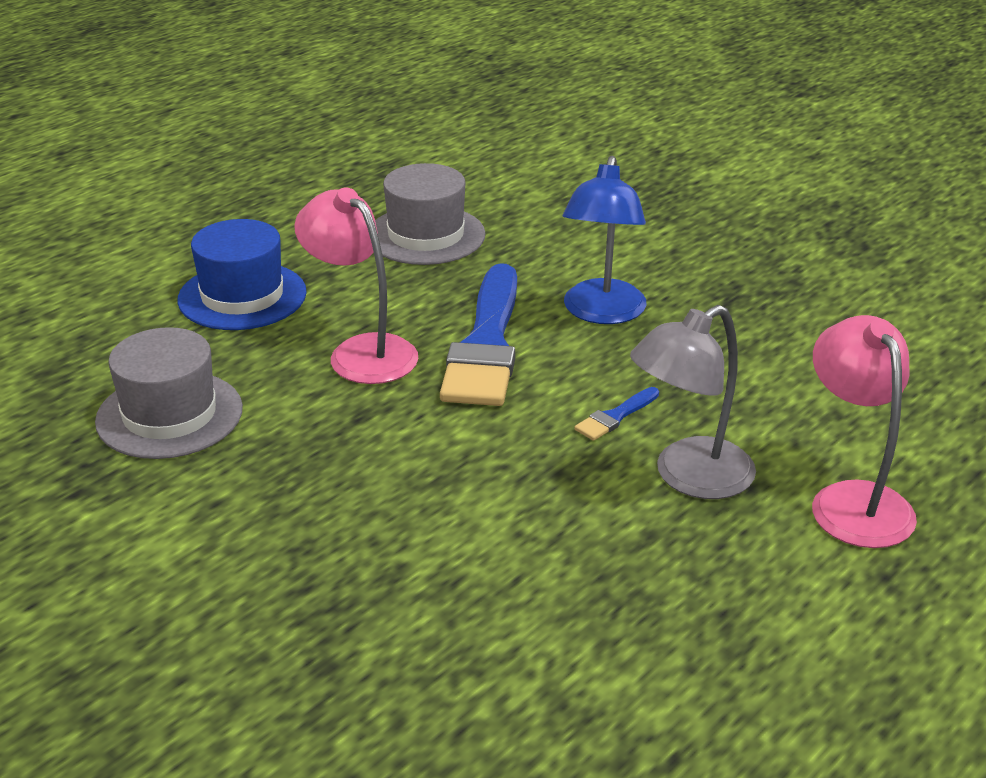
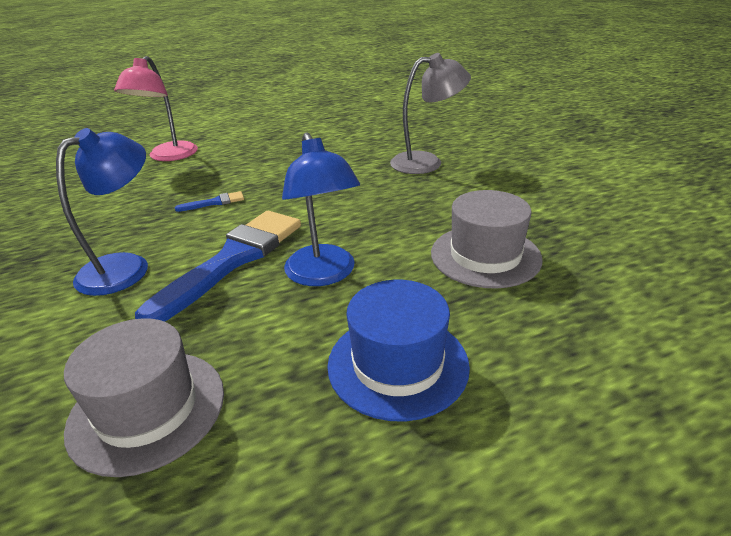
camera: 155 degrees left, 0 degrees up
(361, 351) = (324, 275): pink lamp -> blue lamp
(689, 477) = (219, 173): grey lamp -> grey lamp (426, 162)

